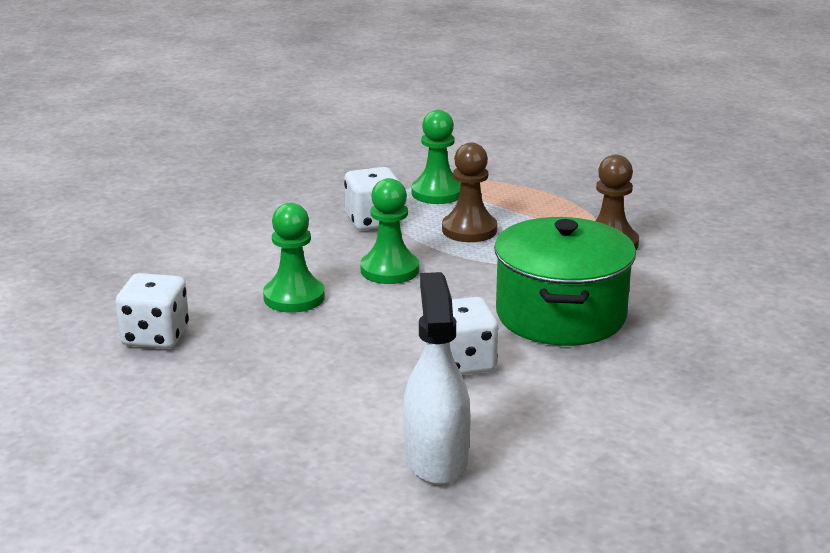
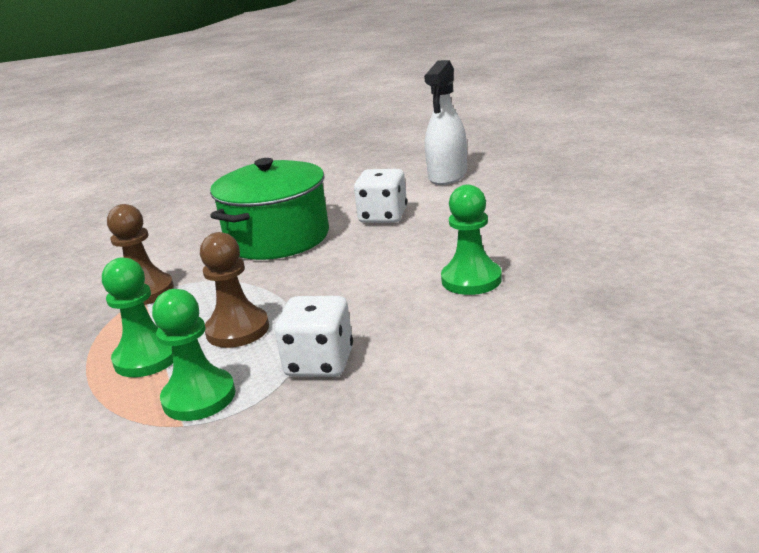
camera: 150 degrees left, 0 degrees up
(155, 336) = (613, 261): white dice -> none
(389, 270) = (362, 294): green pawn -> green pawn (147, 358)

